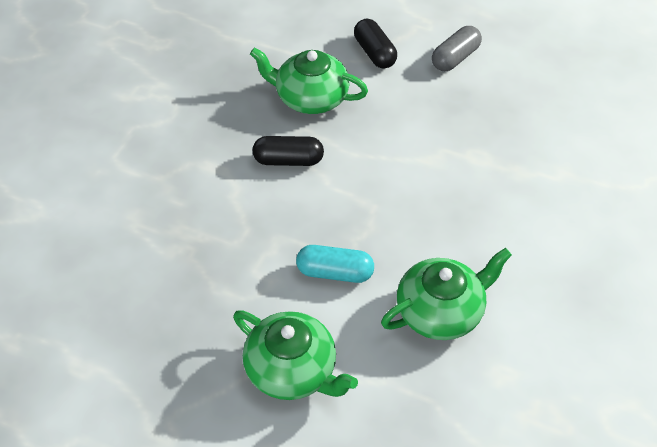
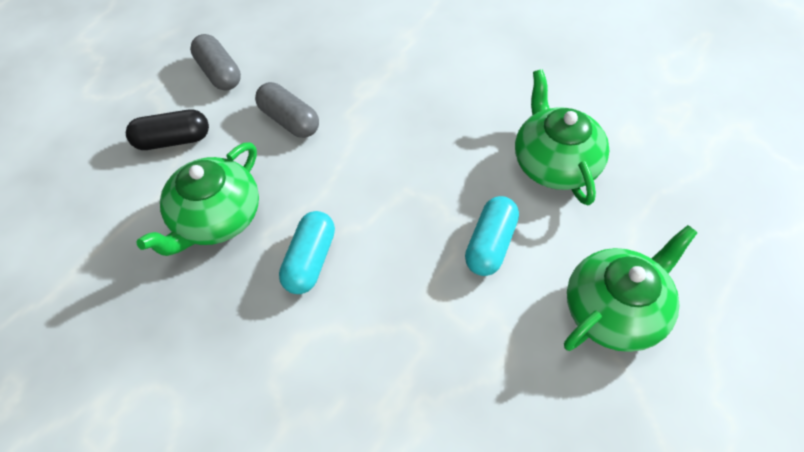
camera: 75 degrees left, 5 degrees up
(288, 160) = (310, 261): black capsule -> turquoise capsule
(420, 114) = (289, 120): none -> grey capsule

